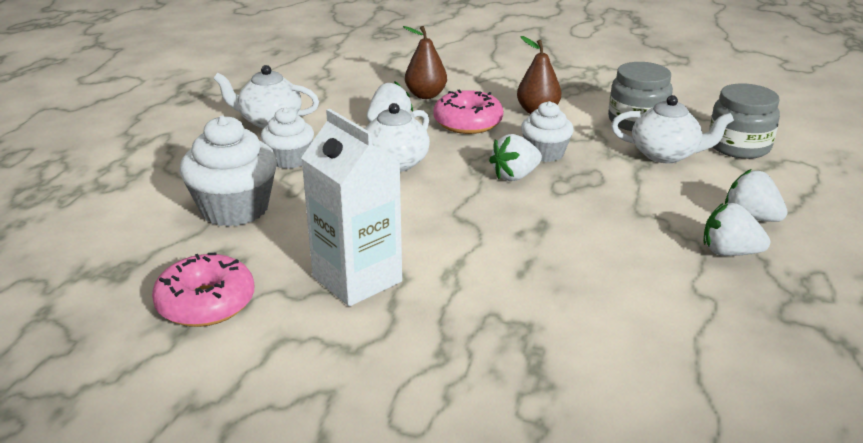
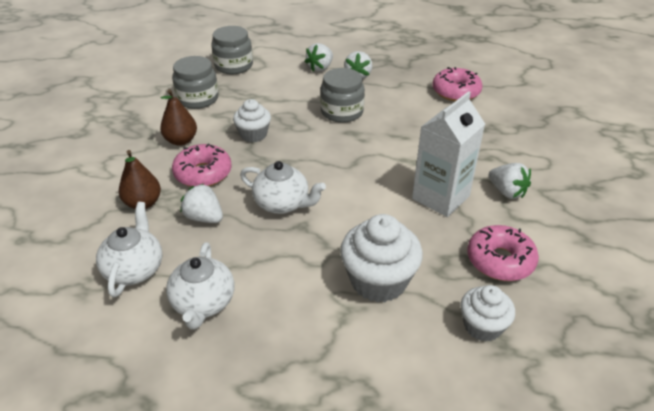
camera: 100 degrees left, 10 degrees up
(289, 160) = (286, 267): white cupcake -> white cupcake (482, 326)
(515, 176) = (290, 145): white strawberry -> white strawberry (507, 192)
(602, 223) = (342, 112): none -> grey jar
(665, 155) = (249, 90): white teapot -> white teapot (135, 269)
(682, 364) = (456, 92): none -> pink donut

